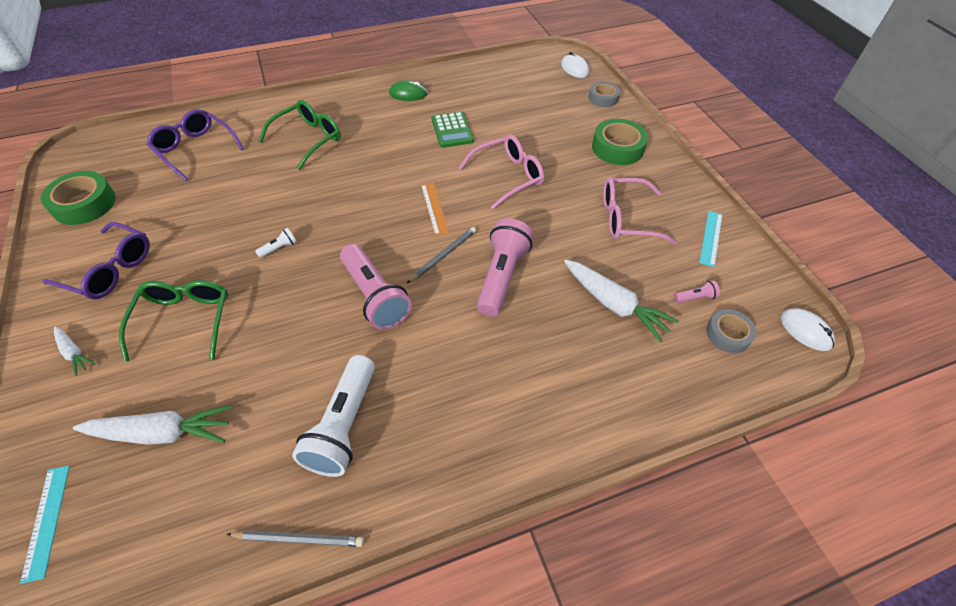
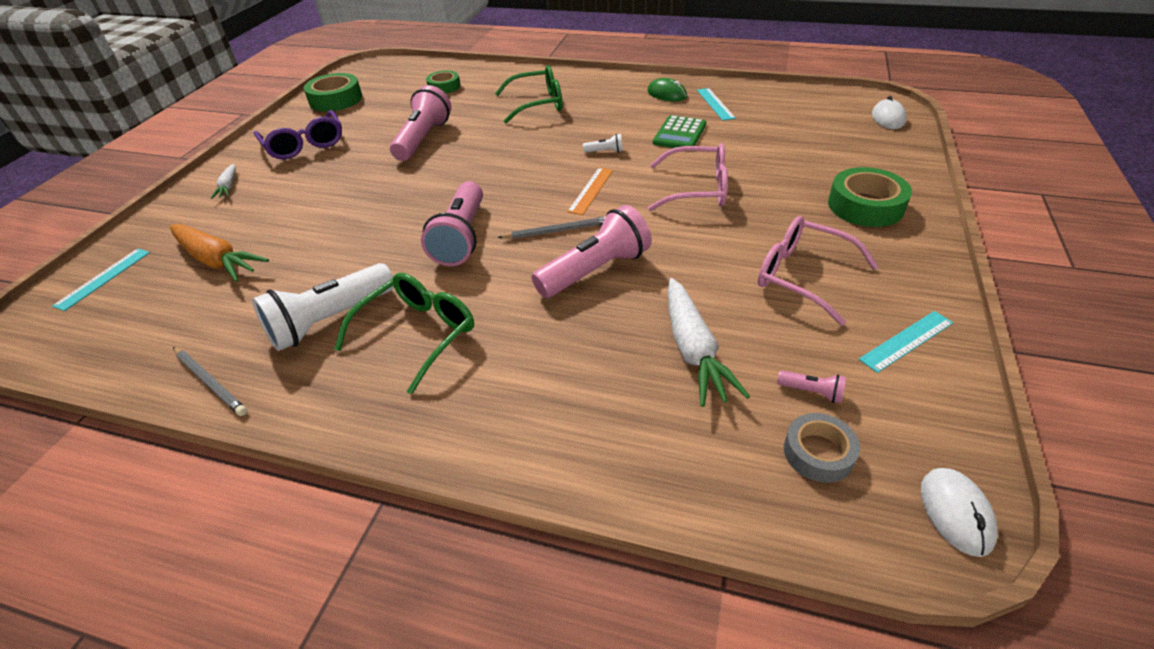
camera: 40 degrees right, 10 degrees down
(163, 433) = (217, 261): white carrot -> orange carrot
(185, 320) = (311, 195): green glasses -> green glasses (418, 334)
(195, 149) = (444, 87): purple glasses -> green tape
(236, 215) = (423, 139): none -> pink flashlight
(279, 248) = (427, 173): white flashlight -> white flashlight (605, 151)
(453, 92) = (715, 104): none -> turquoise ruler
(603, 98) = (897, 154): grey tape -> none

